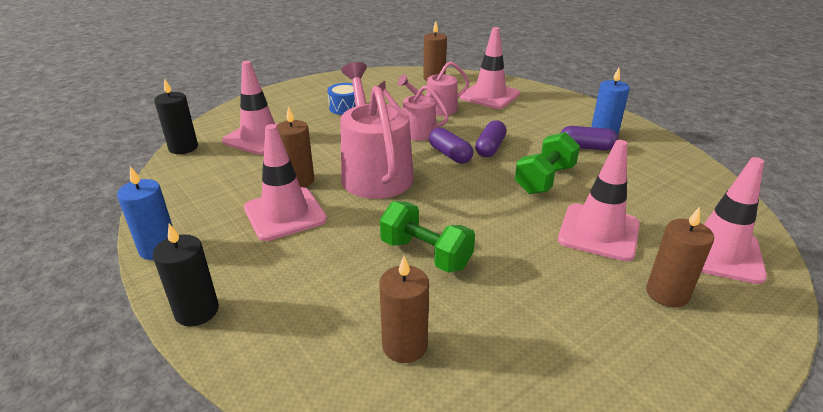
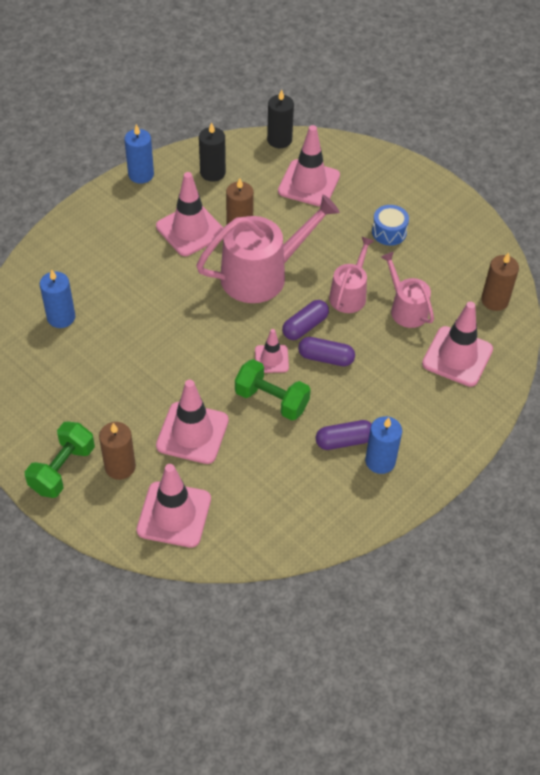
camera: 80 degrees right, 20 degrees up
(197, 311) = (83, 213): black candle -> black candle (212, 173)
(404, 345) = (61, 317): brown candle -> blue candle
(425, 254) = (150, 320): green dumbbell -> green dumbbell (62, 469)
(491, 175) = (271, 359): none -> pink traffic cone
(586, 147) = (344, 441): purple capsule -> purple capsule turned 75 degrees clockwise

